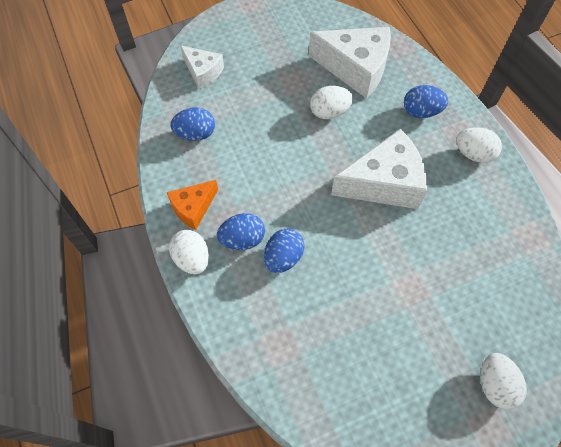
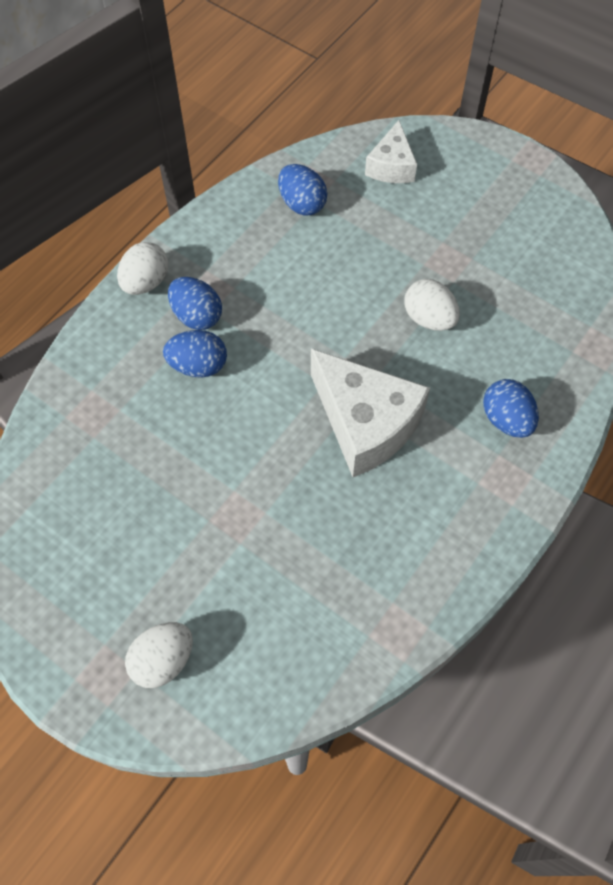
camera: 60 degrees right, 0 degrees up
(193, 208) = (206, 251): orange cheese -> none
(355, 68) = (519, 315): white cheese -> none
(473, 154) = (483, 509): white egg -> none

